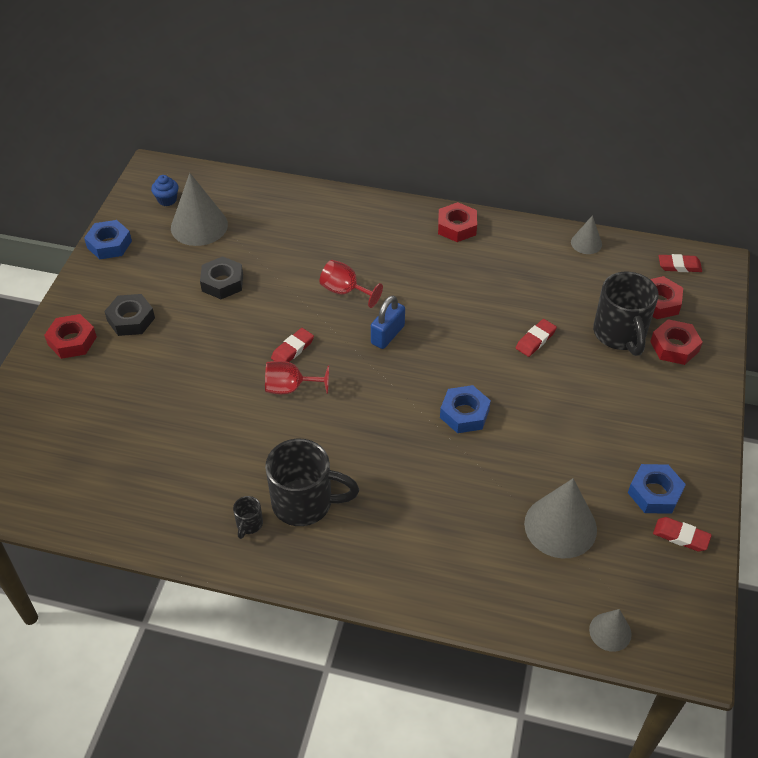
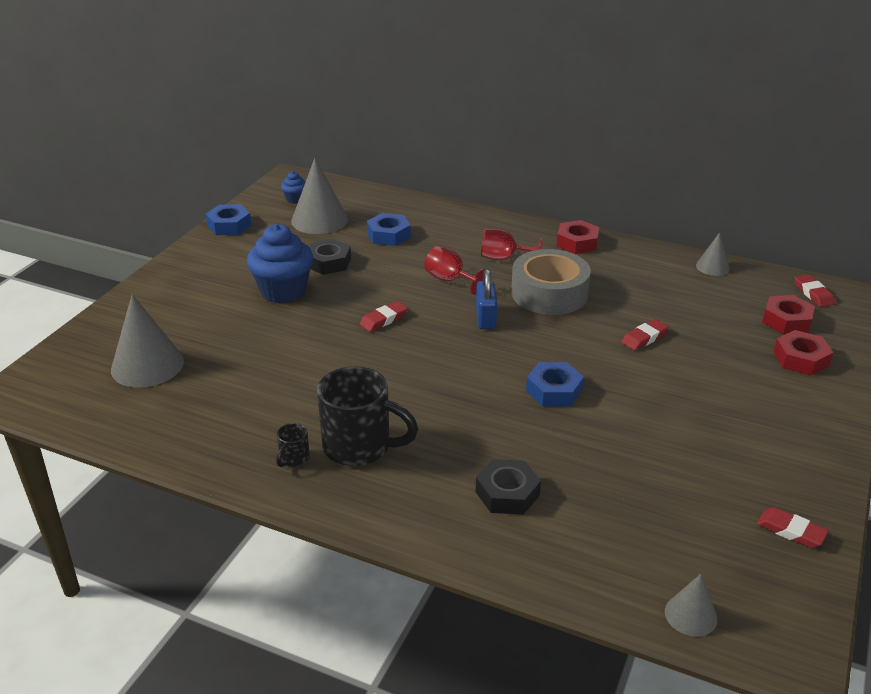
camera: 10 degrees right, 15 degrees down
(72, 341) = (167, 291): red nut -> none
(131, 319) = (229, 281): black nut -> black nut (507, 493)
(187, 325) = (283, 291): none -> blue cupcake
(290, 388) = (372, 349): red goblet -> red goblet (503, 258)
(387, 335) = (485, 318): blue padlock -> blue padlock turned 45 degrees counterclockwise
(441, 296) = (549, 293): none -> grey tape
(560, 526) = (645, 503): grey cone -> grey cone (147, 365)
(620, 334) = (739, 342): black mug -> none
(654, 493) = (763, 486): blue nut -> blue nut (388, 235)
(679, 266) = (813, 294): red eraser -> red eraser turned 60 degrees clockwise

